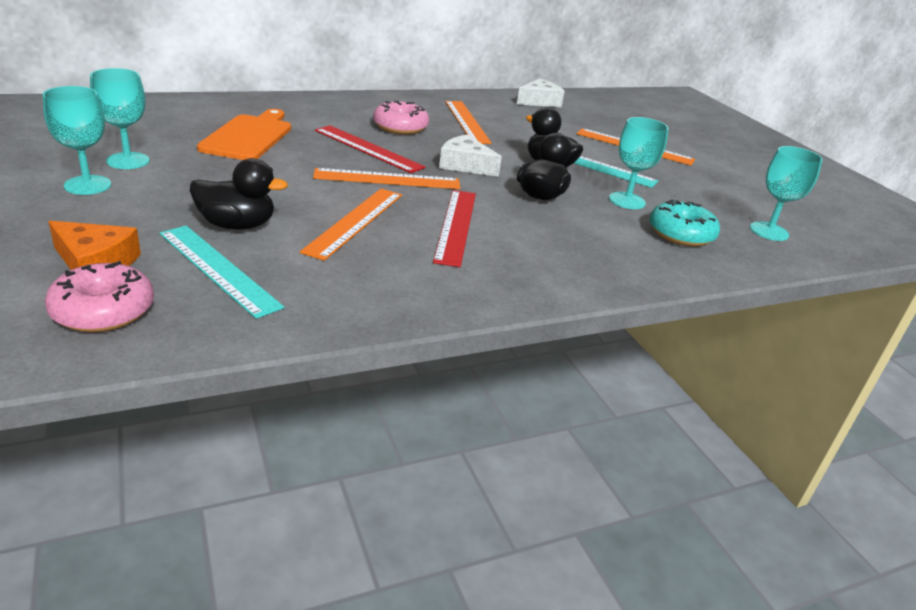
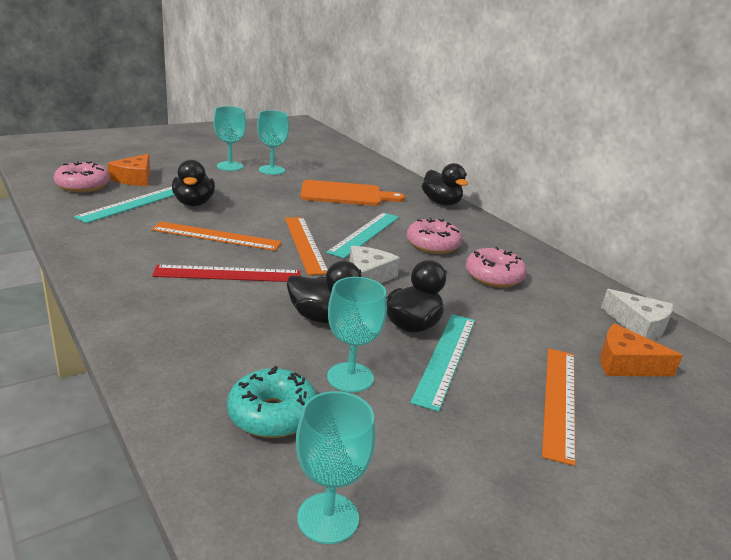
camera: 80 degrees right, 5 degrees down
(295, 101) = (441, 203): none -> black duck
(368, 148) = (365, 234): red ruler -> turquoise ruler
(467, 121) = (493, 277): orange ruler -> pink donut
(588, 119) = (626, 364): none -> orange cheese

